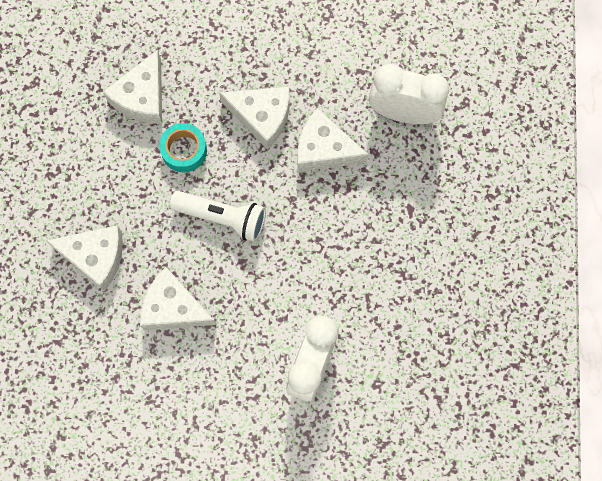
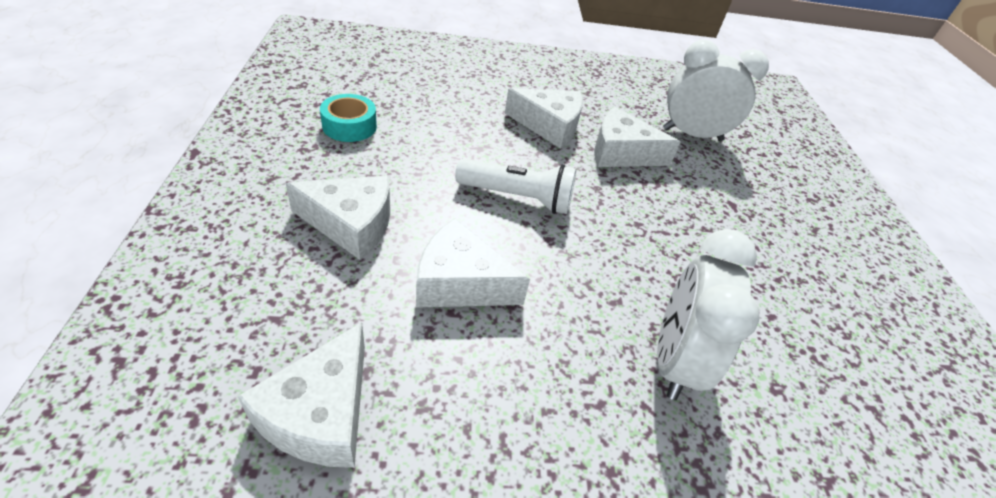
camera: 10 degrees left, 30 degrees down
(142, 97) = (419, 103): white cheese -> white cheese (321, 413)
(184, 150) = (467, 142): turquoise tape -> turquoise tape (349, 126)

